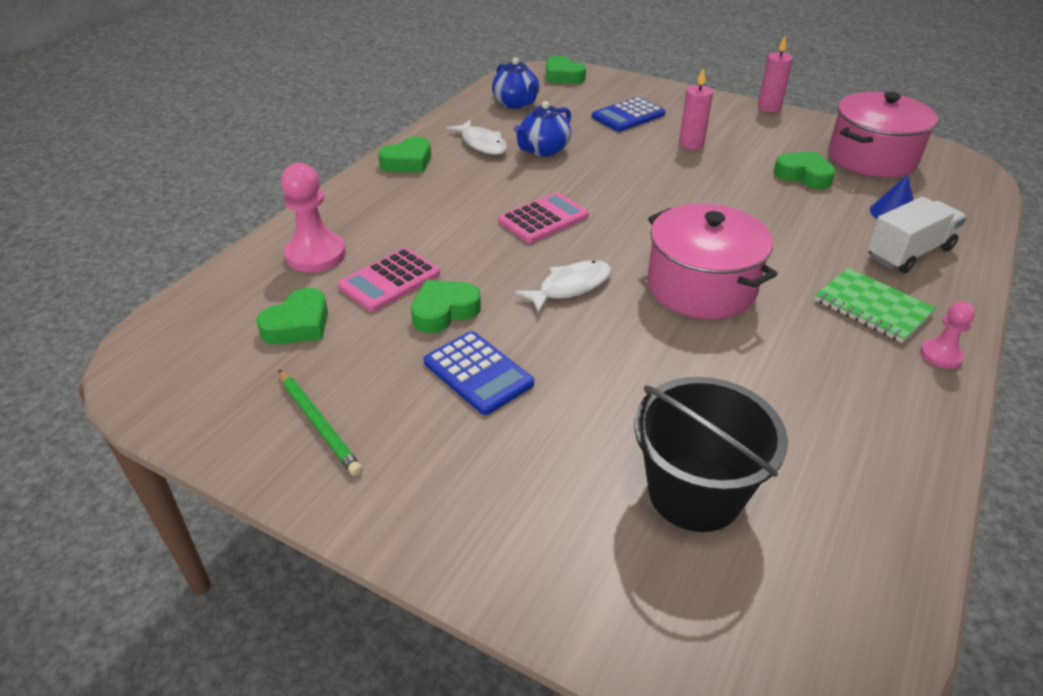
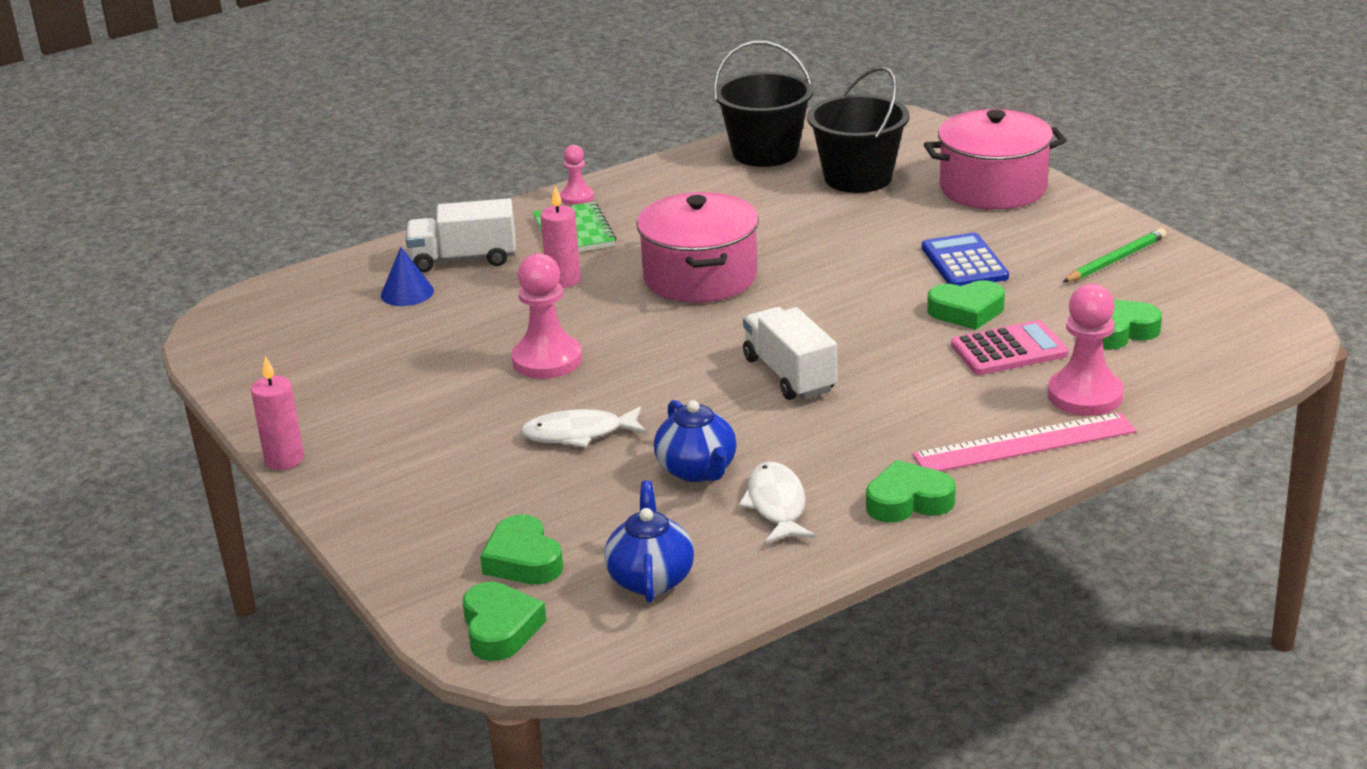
camera: 150 degrees left, 10 degrees down
(318, 424) = (1115, 260): green pencil -> green pencil turned 60 degrees clockwise
(349, 210) = (1025, 444): none -> pink ruler
(543, 150) = (697, 470): blue teapot -> blue teapot turned 90 degrees clockwise
(543, 219) = (789, 375): pink calculator -> white truck
(570, 287) = (825, 304): white fish -> white fish (578, 434)
(628, 116) = (505, 501): blue calculator -> none
(691, 144) = (486, 428): pink candle -> pink candle (563, 280)
(717, 189) = (547, 360): none -> pink pawn
(803, 175) = (422, 352): green heart -> green heart (523, 560)
(858, 513) = (765, 152): none -> black bucket
(872, 158) = (304, 353): pink pot -> pink pot (993, 188)

